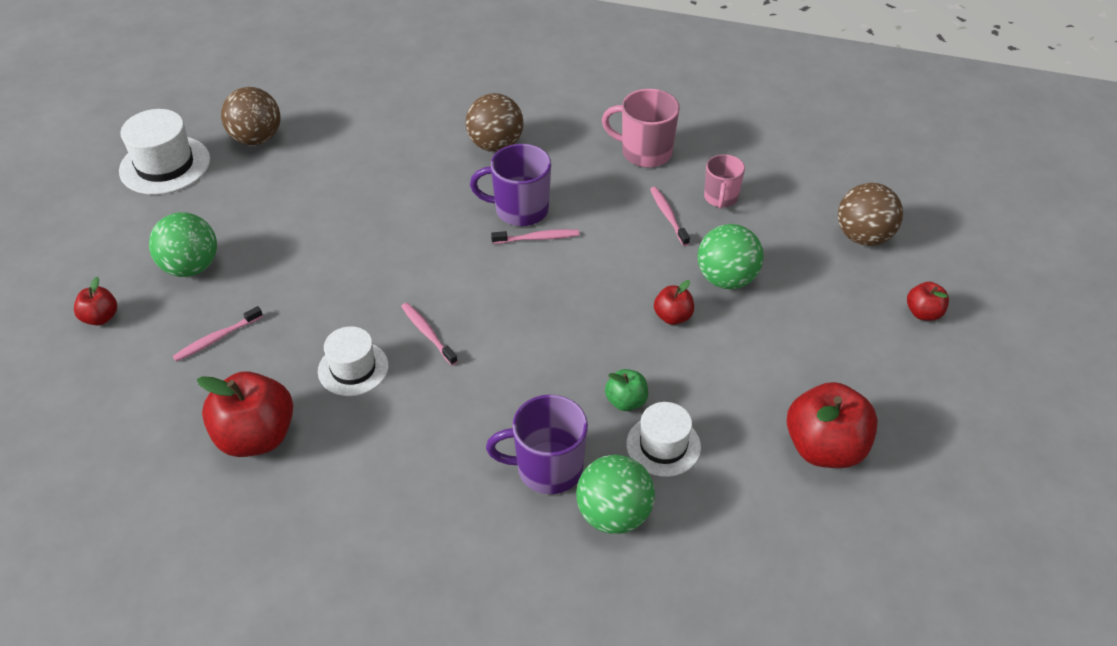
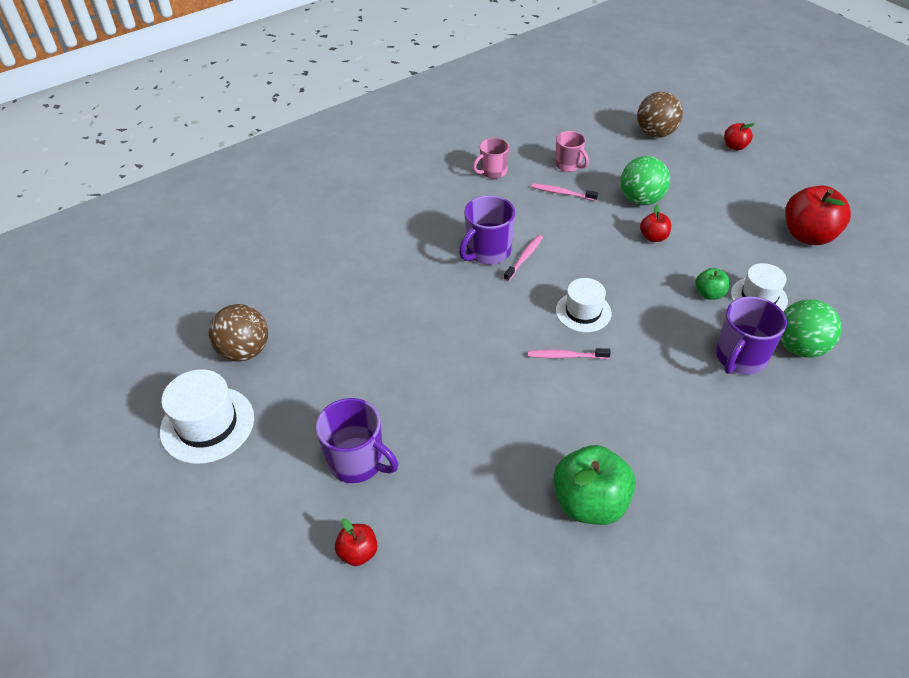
camera: 50 degrees left, 0 degrees up
(191, 267) = (358, 462): green ball -> purple mug
(217, 339) = (459, 481): pink toothbrush -> none
(256, 437) = (590, 503): red apple -> green apple
(353, 368) = (566, 413): white hat -> white hat (583, 312)
(495, 145) = (408, 231): brown ball -> none
(644, 152) = (493, 172): pink mug -> pink mug, size x0.65

